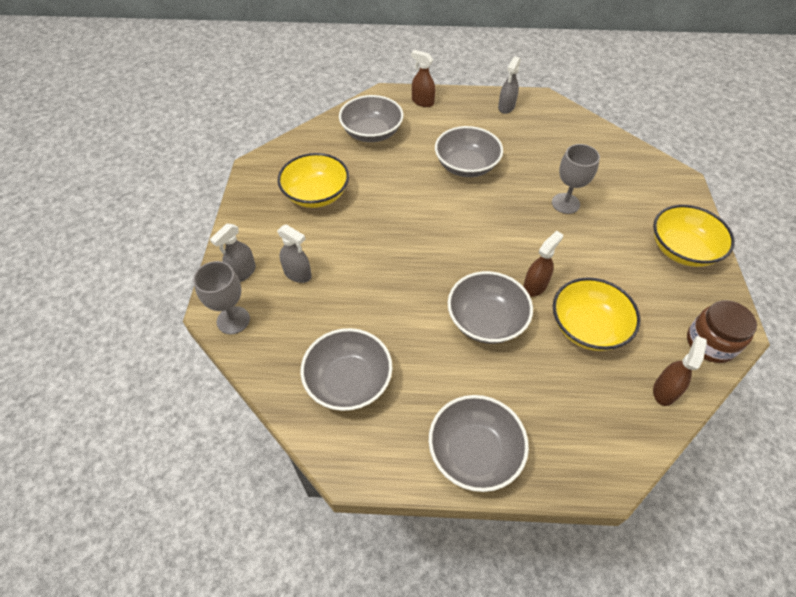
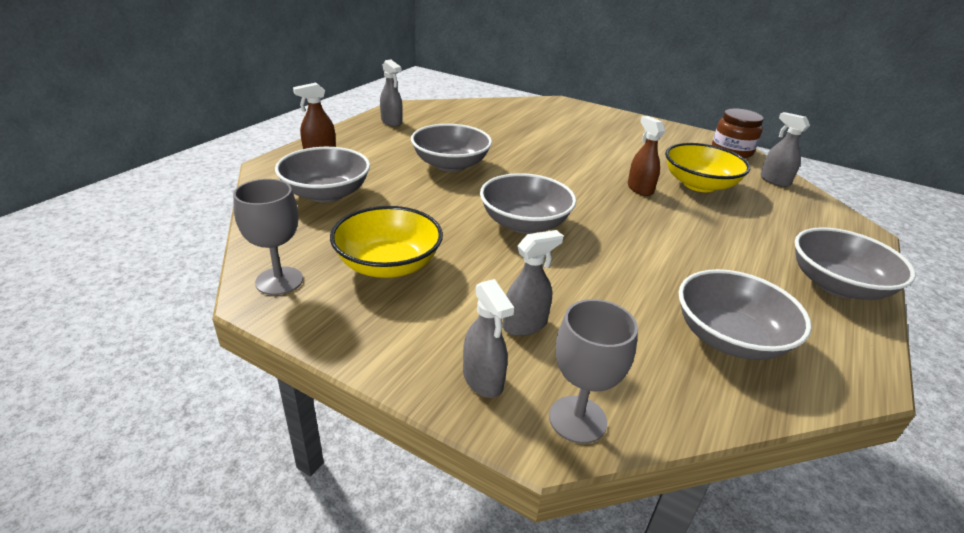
camera: 65 degrees left, 20 degrees down
(486, 320) = (671, 225): grey bowl -> grey bowl (524, 223)
(565, 203) = (548, 144): grey goblet -> grey goblet (279, 281)
(664, 390) = (774, 181): brown spray bottle -> grey spray bottle
(682, 249) = (634, 127): yellow bowl -> none

